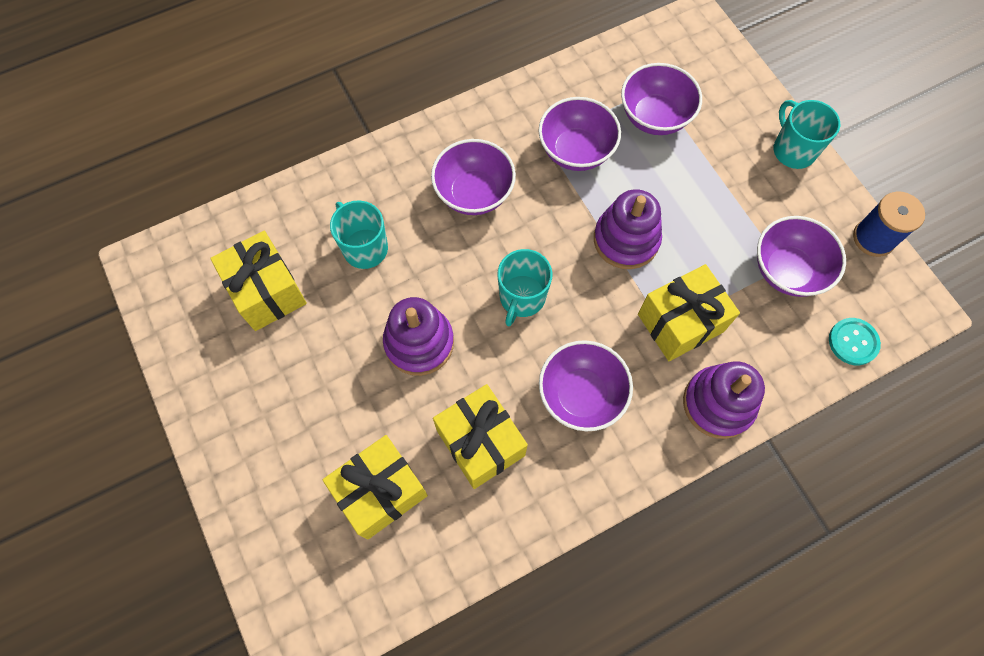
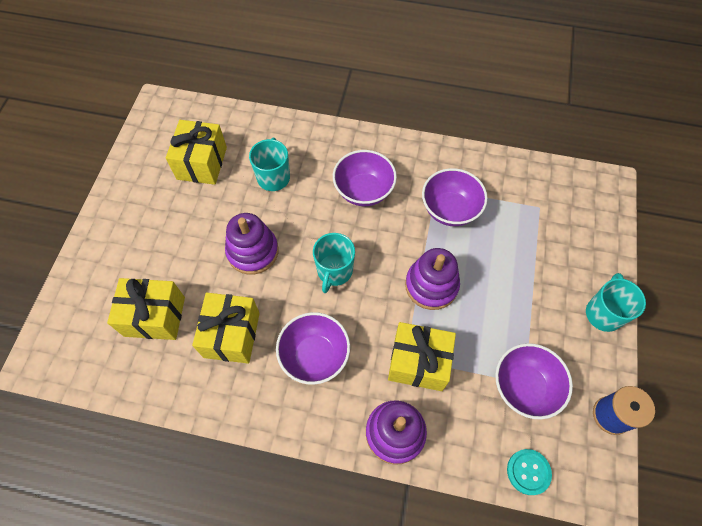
camera: 40 degrees right, 5 degrees down
(522, 298) = (334, 271): turquoise mug -> turquoise mug turned 45 degrees counterclockwise
(654, 117) = (522, 224): purple bowl -> none

